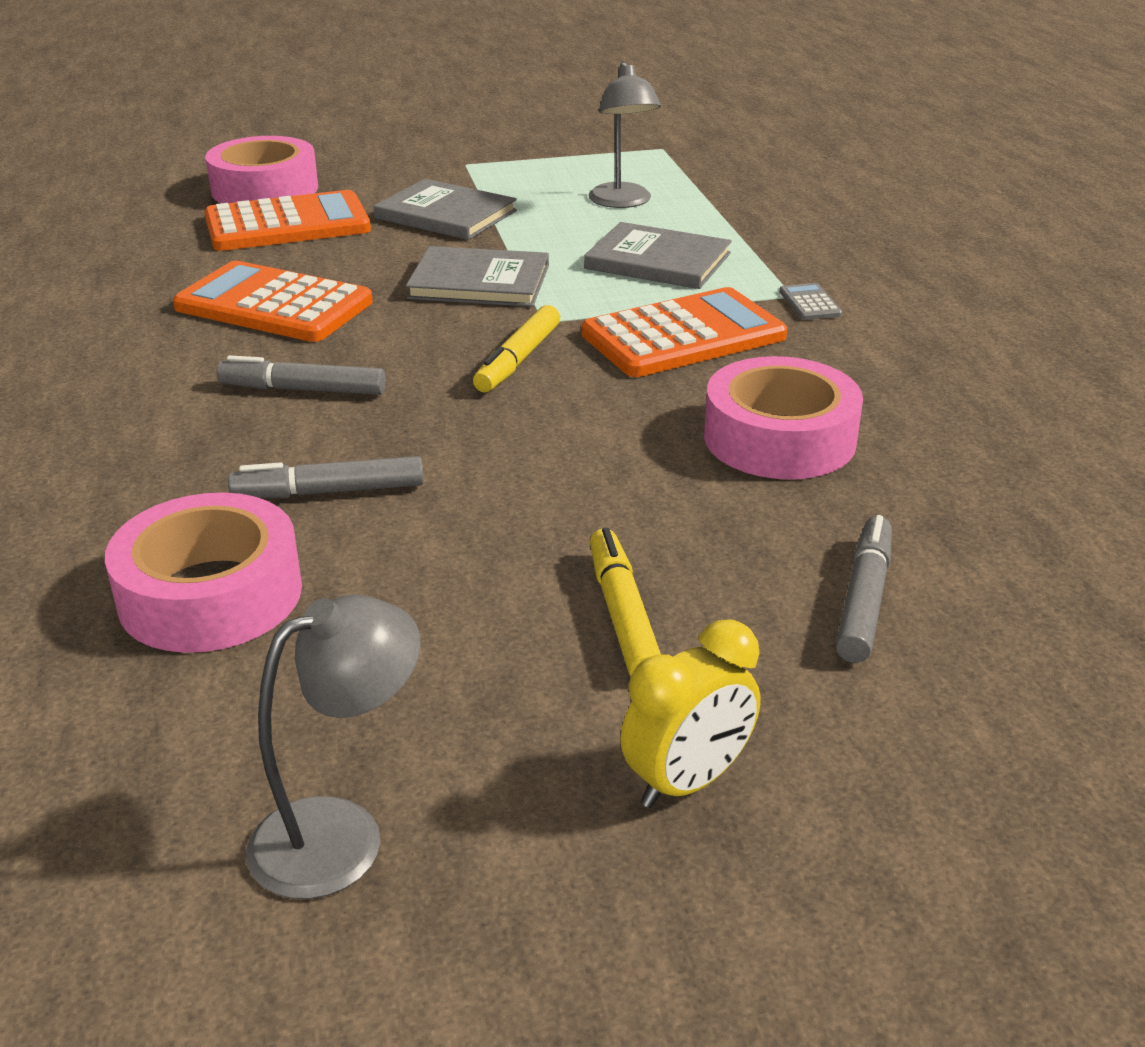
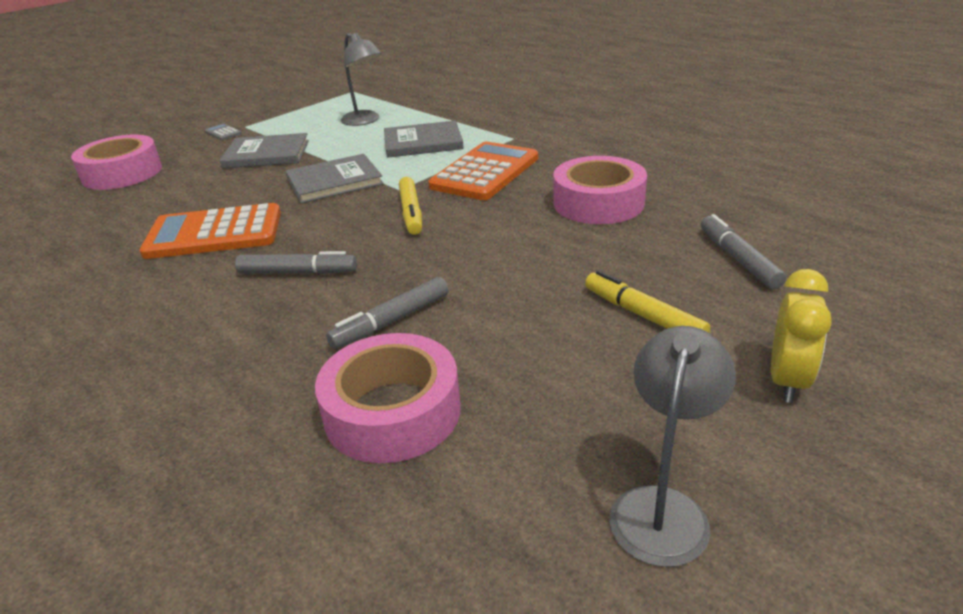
camera: 30 degrees left, 0 degrees up
(287, 224) = (165, 188): orange calculator -> none
(303, 390) = (298, 272): grey marker -> grey marker turned 150 degrees counterclockwise
(810, 303) = (527, 139): grey calculator -> grey calculator (223, 133)

